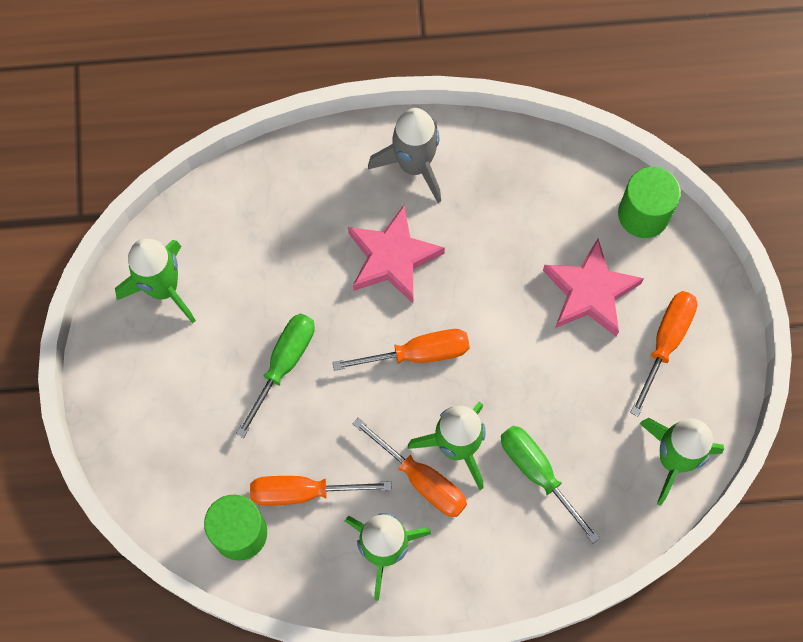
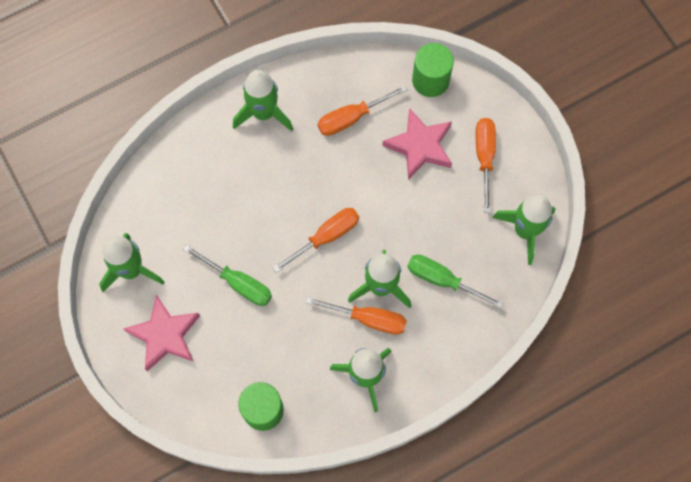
camera: 25 degrees left, 0 degrees up
(284, 363) = (239, 283): green screwdriver -> green screwdriver turned 120 degrees clockwise
(302, 492) = (292, 363): orange screwdriver -> orange screwdriver (351, 118)
(392, 258) = (278, 181): pink star -> pink star (165, 335)
(414, 165) = (263, 113): grey rocket -> green rocket

